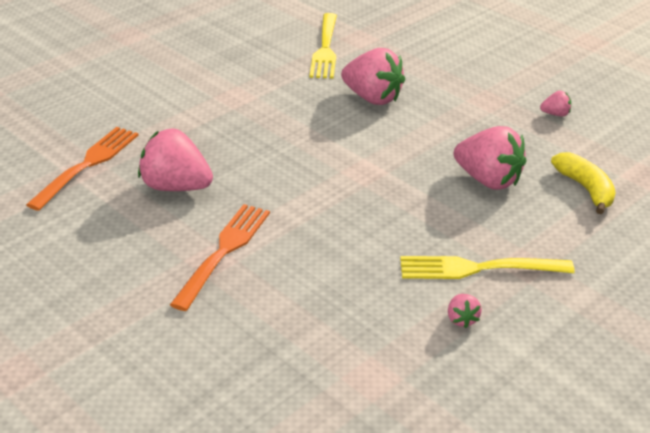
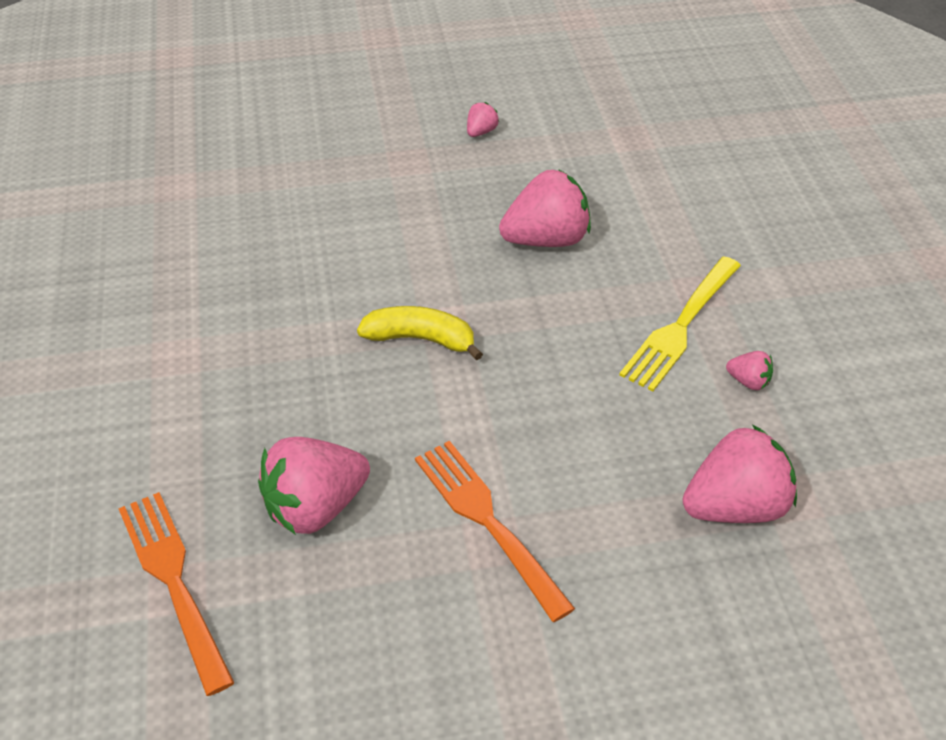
camera: 55 degrees left, 10 degrees up
(325, 48) = (162, 225): yellow fork -> none
(372, 98) = (311, 241): pink strawberry -> pink strawberry (735, 506)
(585, 189) = (619, 184): yellow banana -> yellow banana (420, 339)

